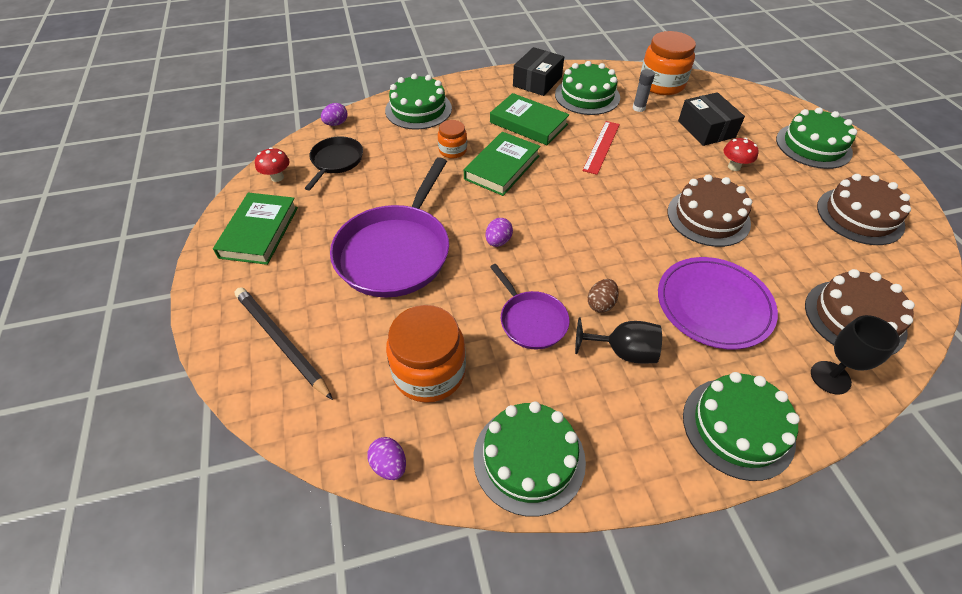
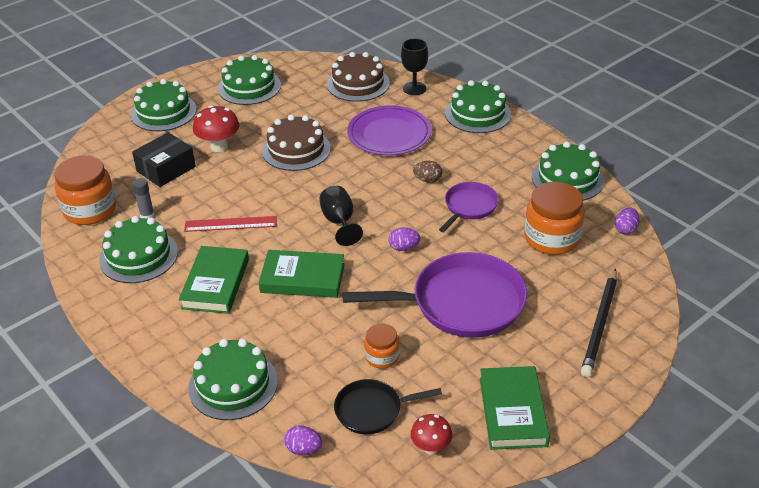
camera: 115 degrees left, 10 degrees down
(259, 232) = (513, 411): green book -> green book turned 75 degrees counterclockwise
(453, 150) = (296, 323): orange jar -> orange jar (382, 356)
(537, 81) = (122, 303): black box -> none
(623, 351) = (461, 162): black goblet -> black goblet (339, 222)
(734, 167) = (219, 146): red mushroom -> red mushroom, size x1.55
(859, 216) = (249, 87): brown cake -> green cake

